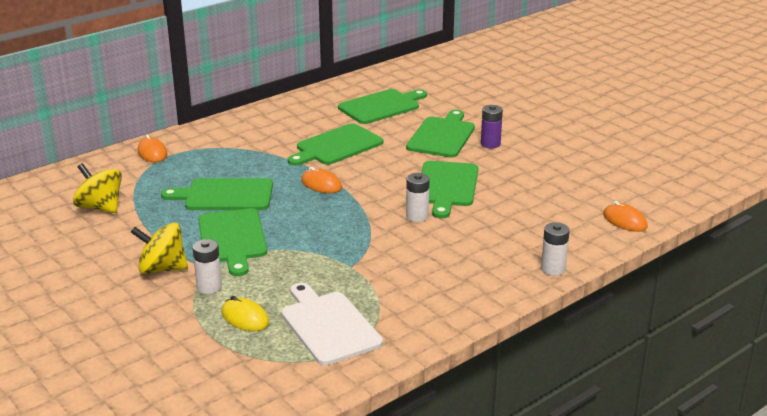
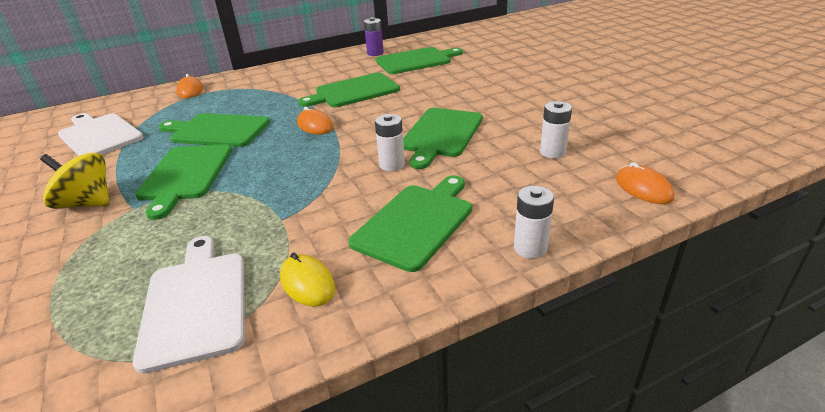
camera: 15 degrees right, 5 degrees up
(100, 207) = (99, 135): yellow spinning top -> white cutting board
(209, 287) = (112, 230): white battery -> white battery (552, 152)
(245, 318) = (111, 277): yellow mouse -> yellow mouse (307, 283)
(442, 136) = (460, 86): green cutting board -> green cutting board (416, 223)
(490, 144) = (506, 95): purple battery -> purple battery (375, 53)

